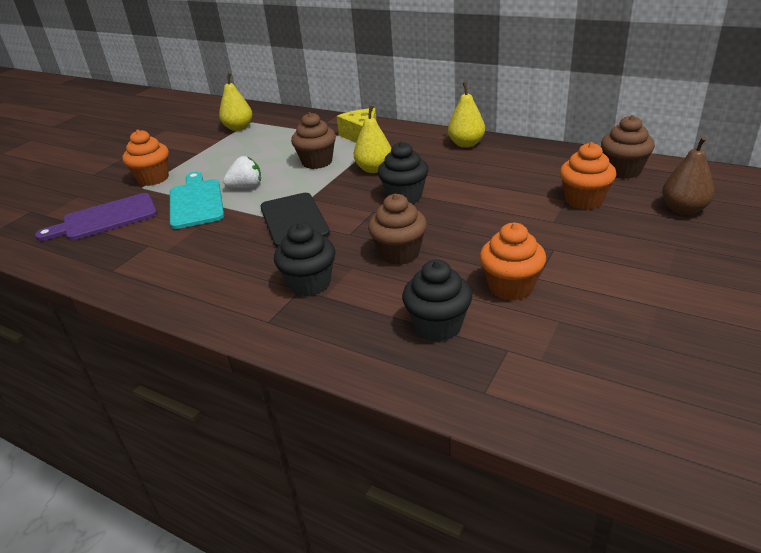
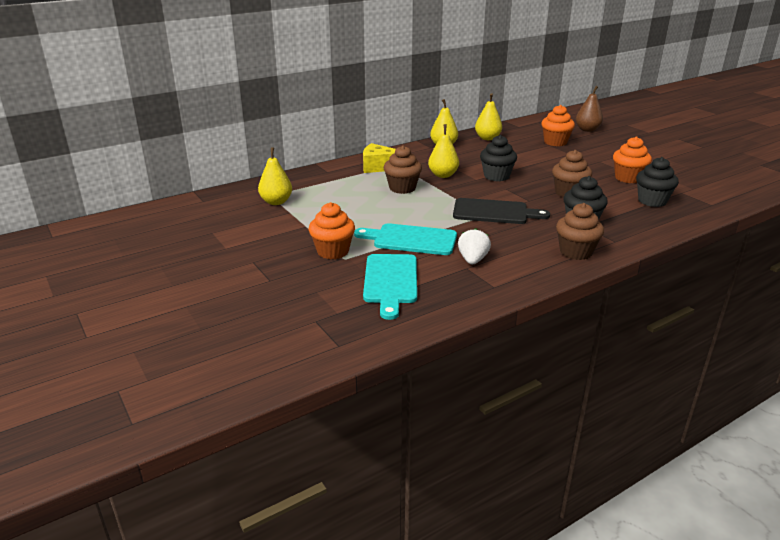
camera: 65 degrees left, 5 degrees down
(105, 218) = (390, 281): purple cutting board -> turquoise cutting board
(246, 187) = (410, 218): white strawberry -> white strawberry (472, 260)
(529, 158) = (487, 138): none -> yellow pear
(623, 171) = (532, 127): brown cupcake -> brown cupcake (575, 252)

